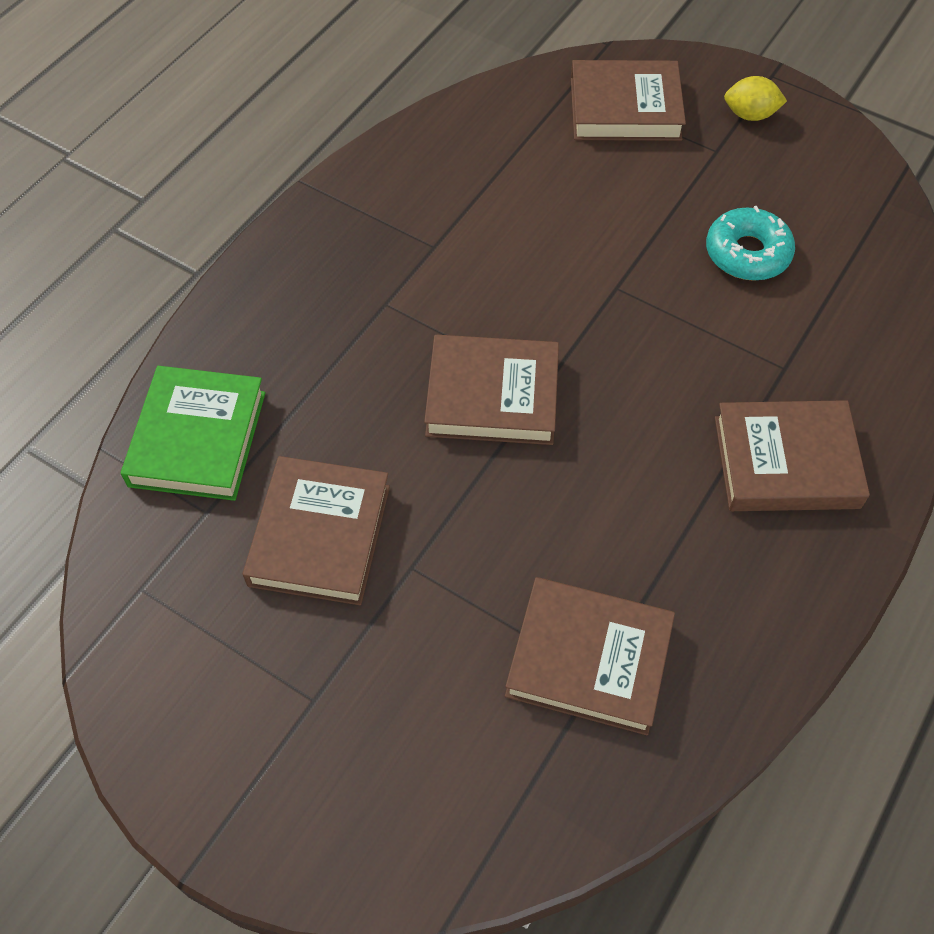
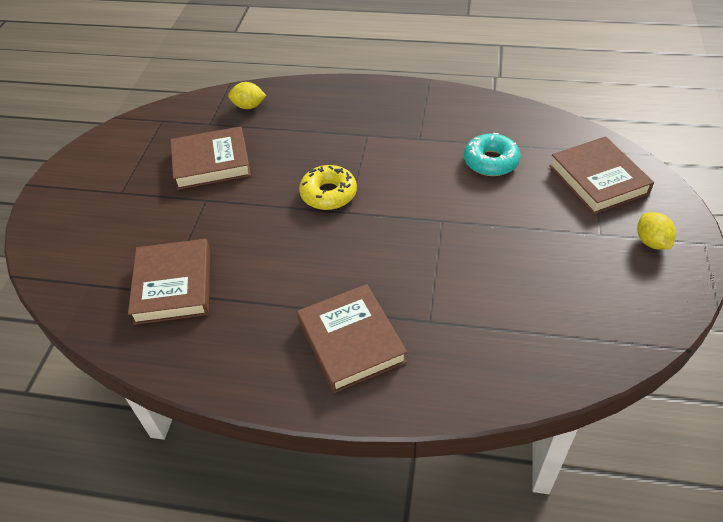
camera: 70 degrees right, 10 degrees down
(198, 439) = (249, 106): green book -> yellow lemon
(492, 396) = (328, 194): brown book -> yellow donut
(747, 253) = (517, 275): turquoise donut -> turquoise donut (491, 161)

